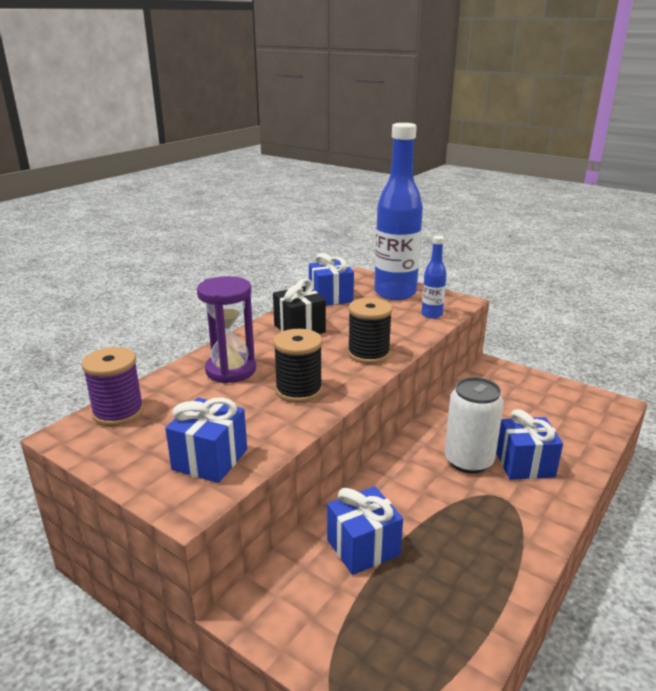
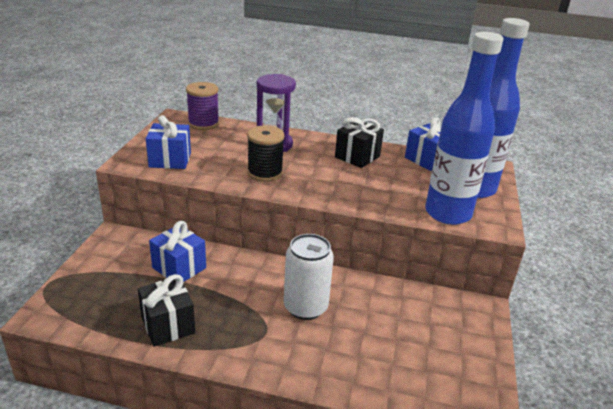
camera: 65 degrees right, 5 degrees up
(368, 354) = (341, 192): black spool -> none
(431, 314) = (448, 213): blue bottle -> blue bottle, size x2.15
(476, 576) = (168, 325): none -> black gift
(524, 464) = (321, 343): blue gift -> none

